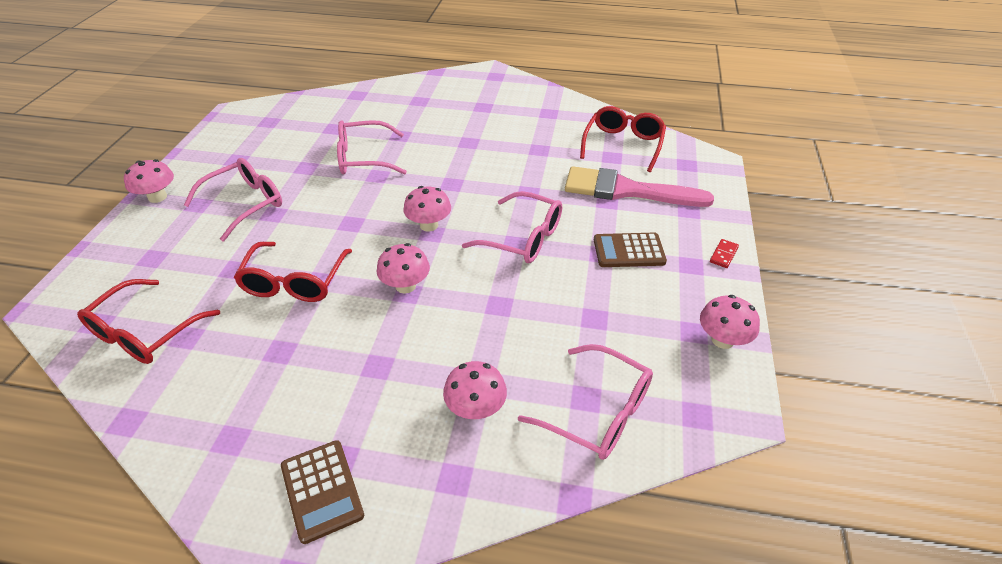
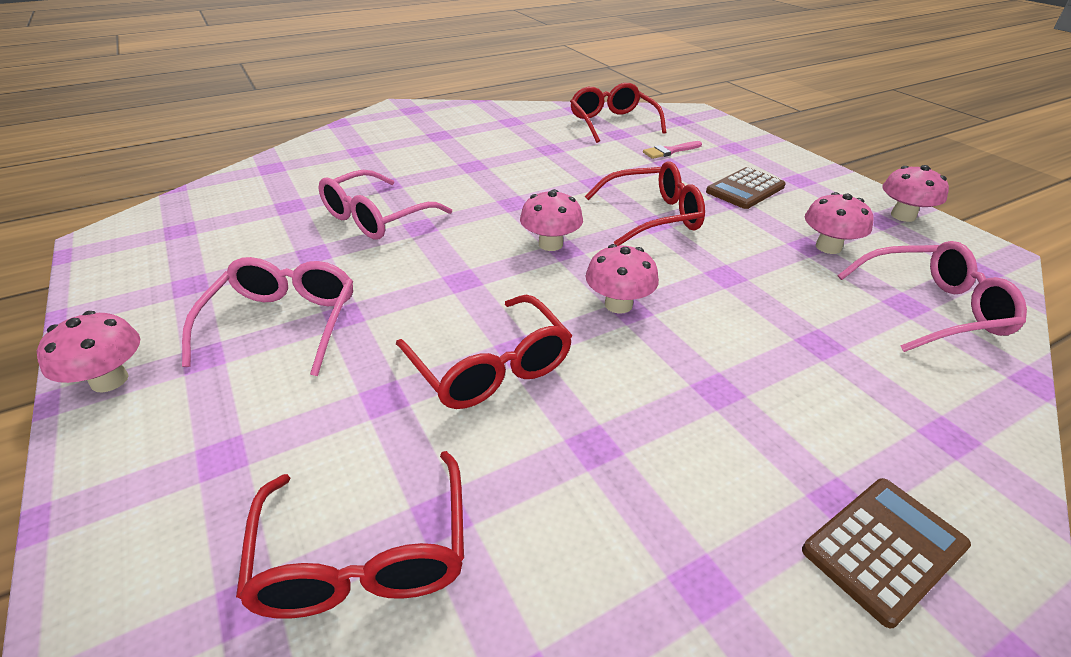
camera: 40 degrees left, 5 degrees down
(322, 490) = (884, 548): brown calculator -> brown calculator turned 60 degrees counterclockwise
(475, 408) = (857, 366): pink mushroom -> pink mushroom (828, 247)
(523, 238) = (653, 216): pink glasses -> red glasses
(626, 190) = (670, 151): pink brush -> pink brush, size x0.43
(723, 255) = (806, 164): red domino -> none

